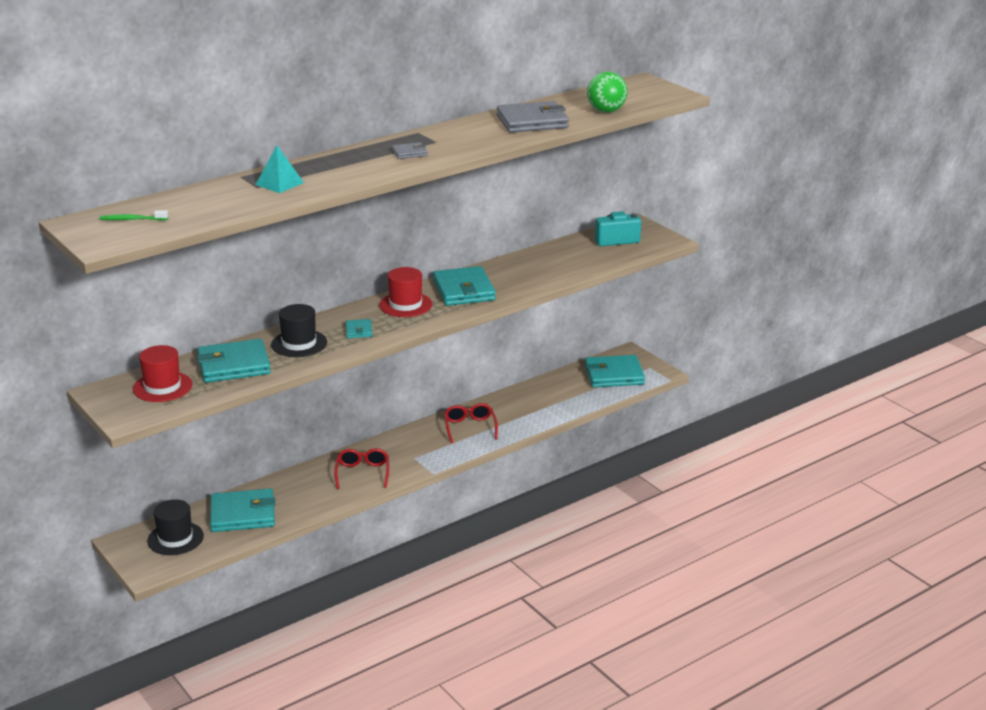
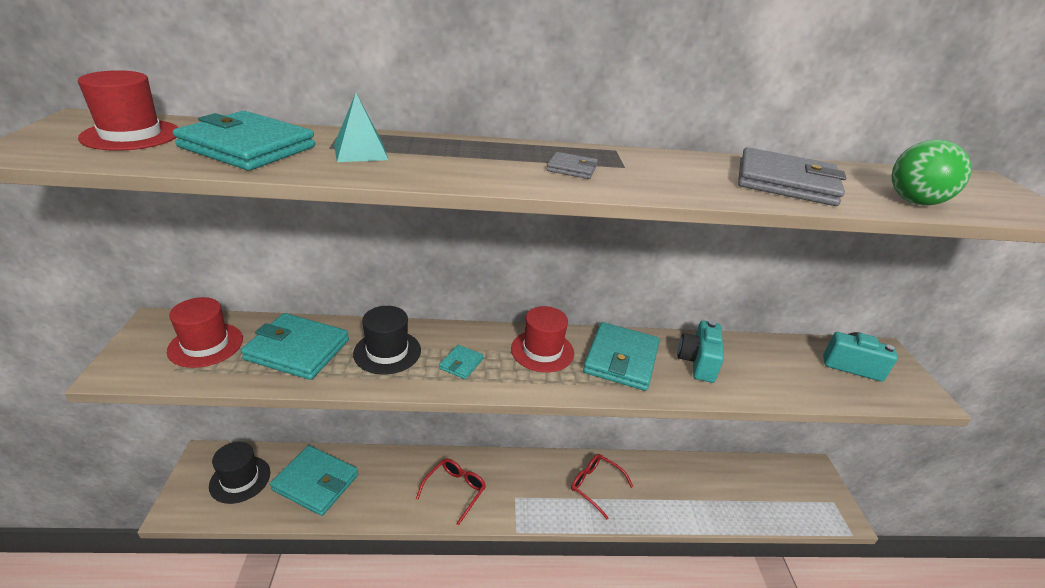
camera: 30 degrees right, 5 degrees up
(132, 219) = (131, 135): green toothbrush -> red hat
(470, 427) = (595, 486): red glasses -> red glasses turned 75 degrees counterclockwise
(516, 274) = (697, 362): none -> turquoise camera
(614, 375) = (787, 492): turquoise wallet -> turquoise wallet (248, 147)

